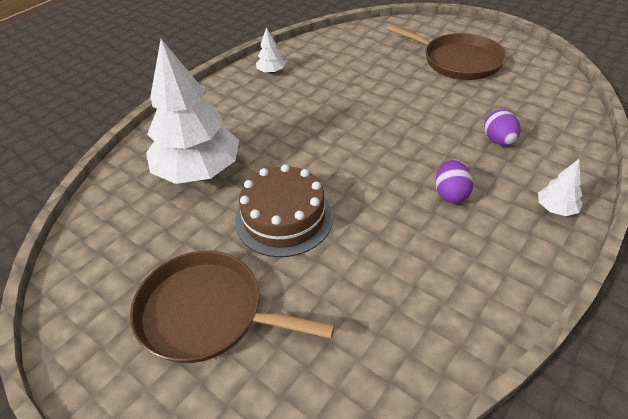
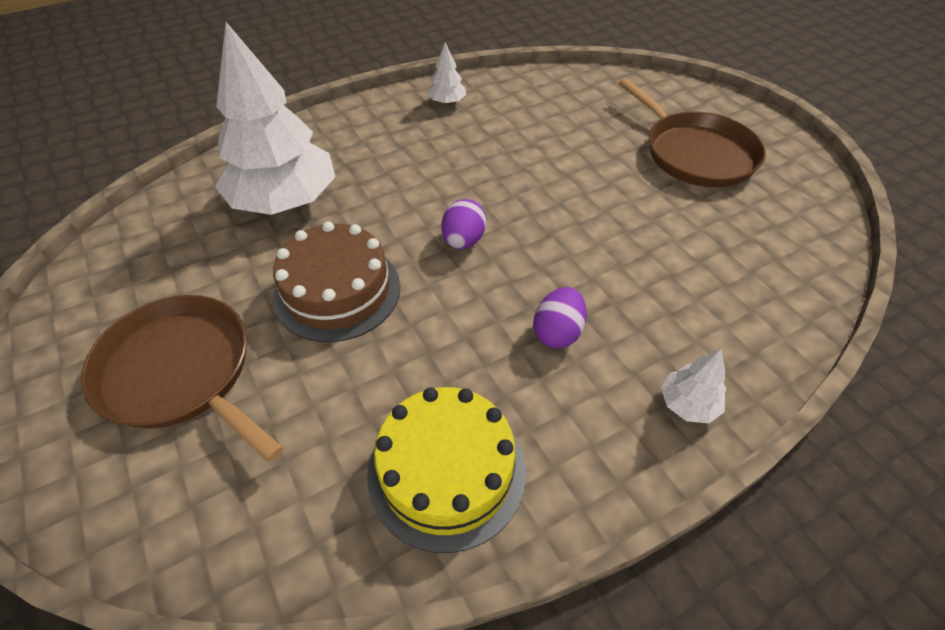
camera: 20 degrees right, 5 degrees up
(442, 302) = (446, 471): none -> yellow cake
(498, 141) = (673, 281): purple egg -> purple egg (463, 240)

